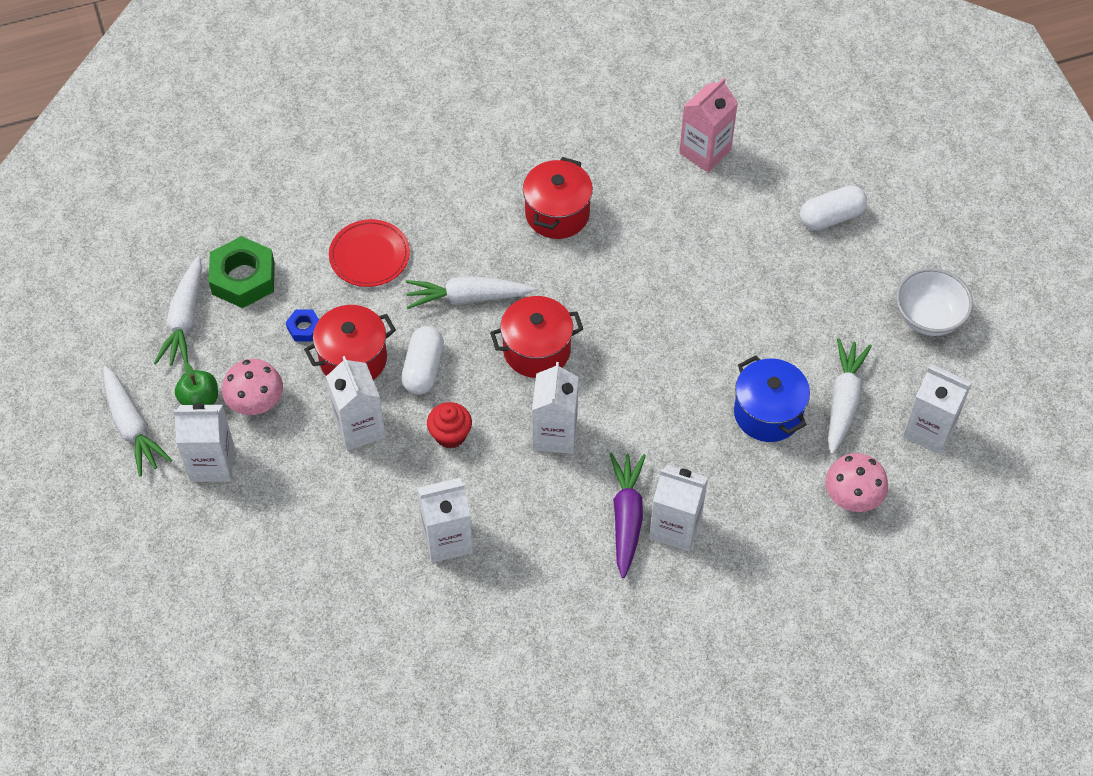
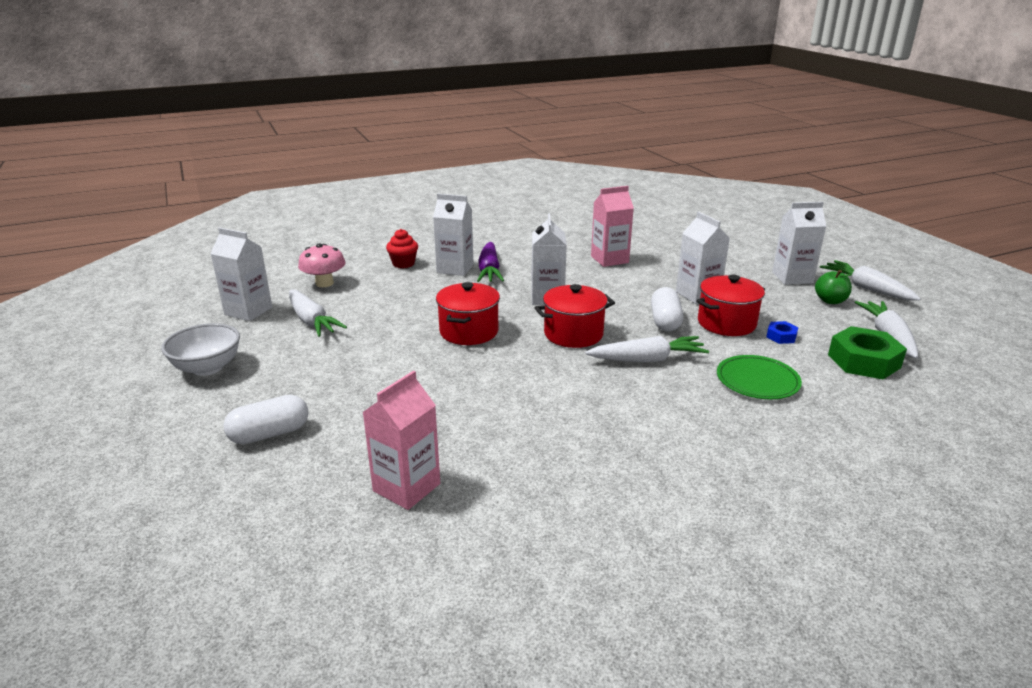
camera: 175 degrees right, 30 degrees down
(256, 402) = (786, 301): pink mushroom -> none
(369, 256) = (757, 381): red plate -> green plate
(447, 539) = (609, 259): white carton -> pink carton
(450, 435) = (627, 294): red cupcake -> red cupcake (403, 264)
(557, 213) = (579, 421): red pot -> red pot (469, 332)
(768, 413) = (377, 313): blue pot -> none
(843, 400) = (312, 321): white carrot -> white carrot turned 45 degrees counterclockwise

